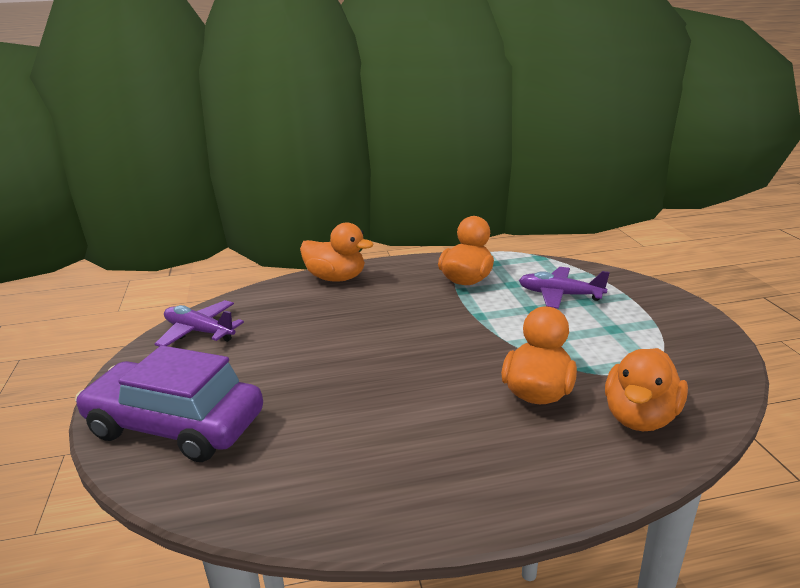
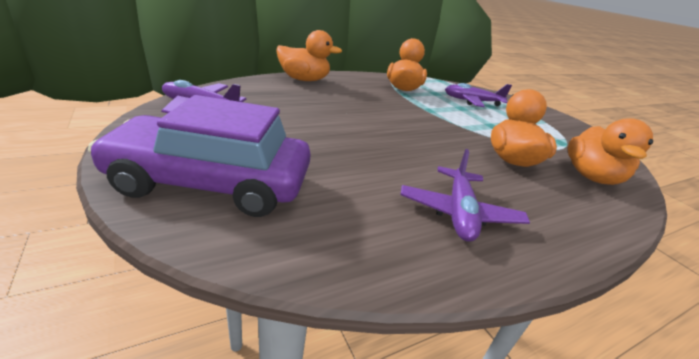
camera: 20 degrees left, 5 degrees up
(407, 463) = (458, 213): none -> purple plane

